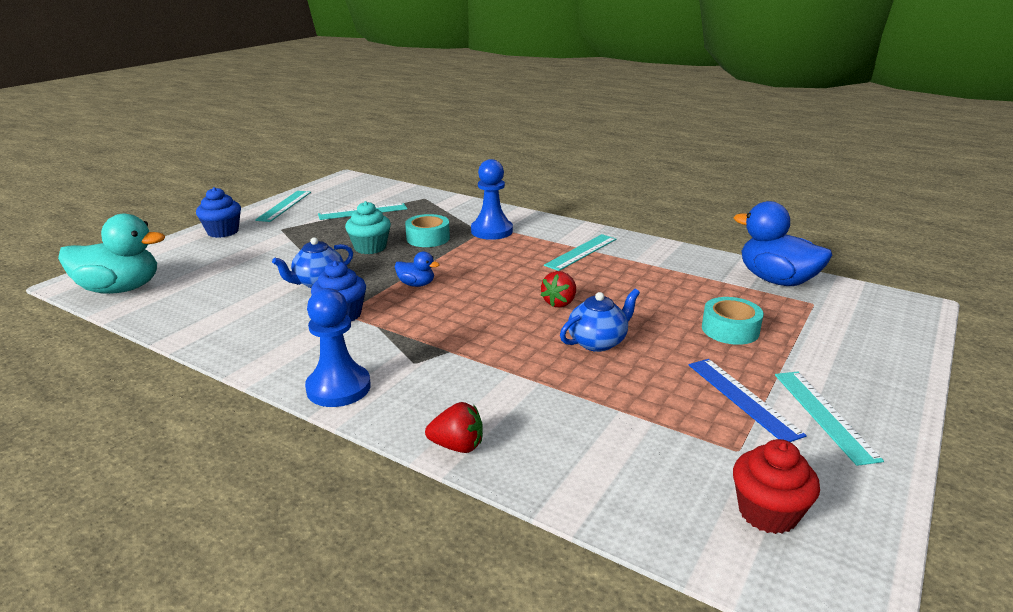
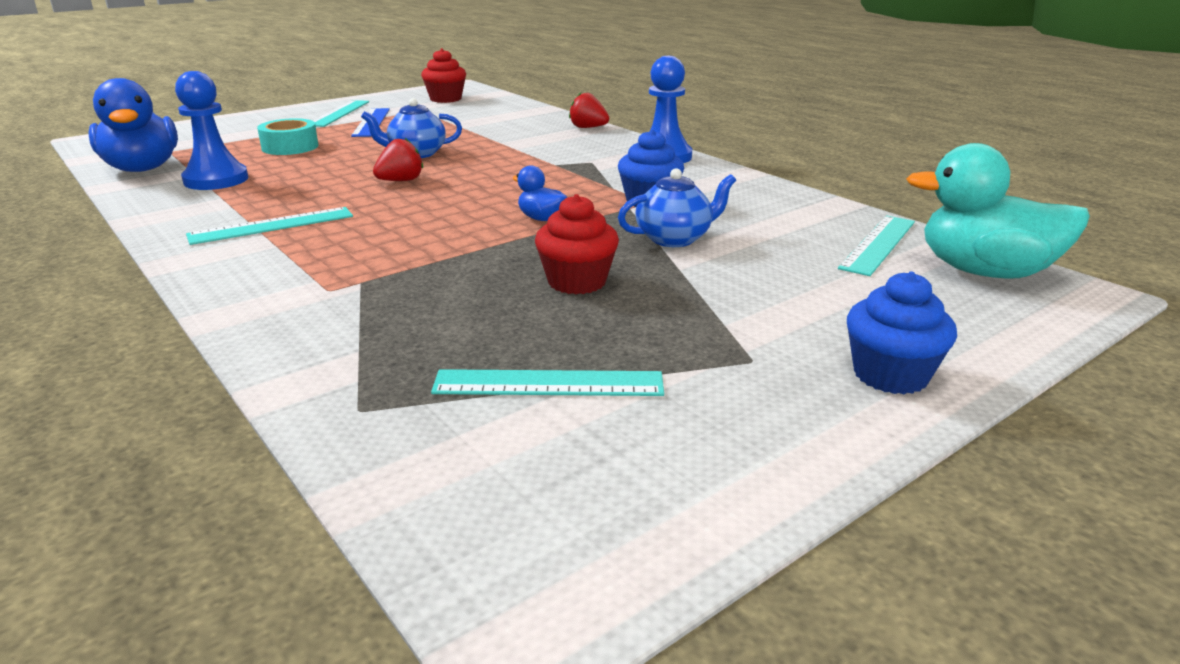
camera: 160 degrees left, 0 degrees up
(284, 206) = (760, 455): turquoise ruler -> turquoise ruler (878, 244)
(370, 248) = (577, 282): turquoise cupcake -> red cupcake
(428, 238) = (464, 284): turquoise tape -> none
(491, 231) = (340, 280): blue pawn -> blue pawn (216, 180)

